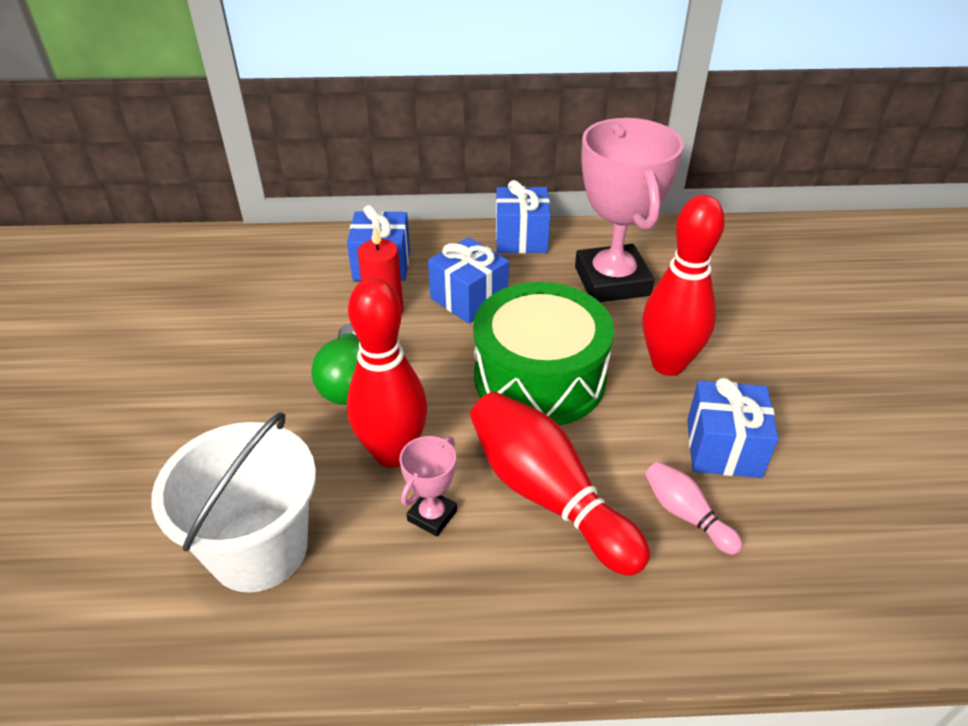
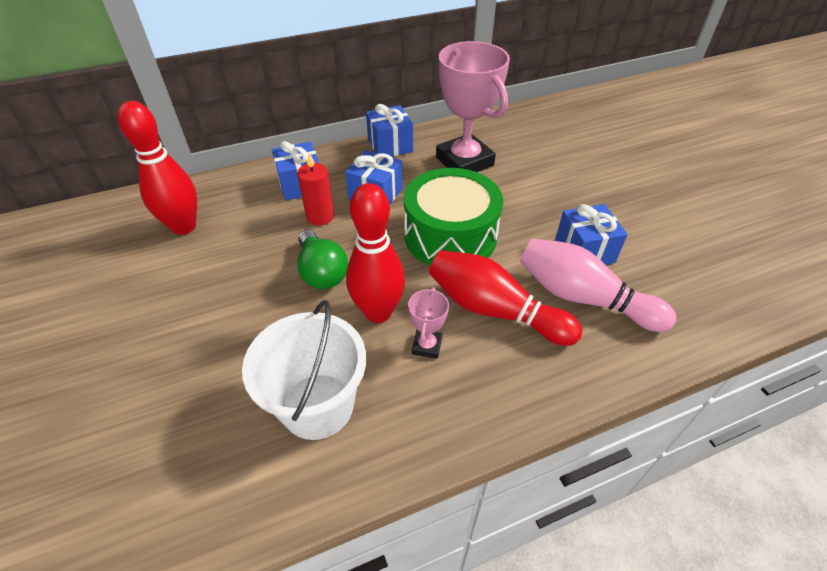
camera: 20 degrees left, 5 degrees up
(668, 364) = (526, 207): red bowling pin -> red bowling pin (184, 227)
(686, 514) = (583, 297): pink bowling pin -> pink bowling pin, size x2.02

